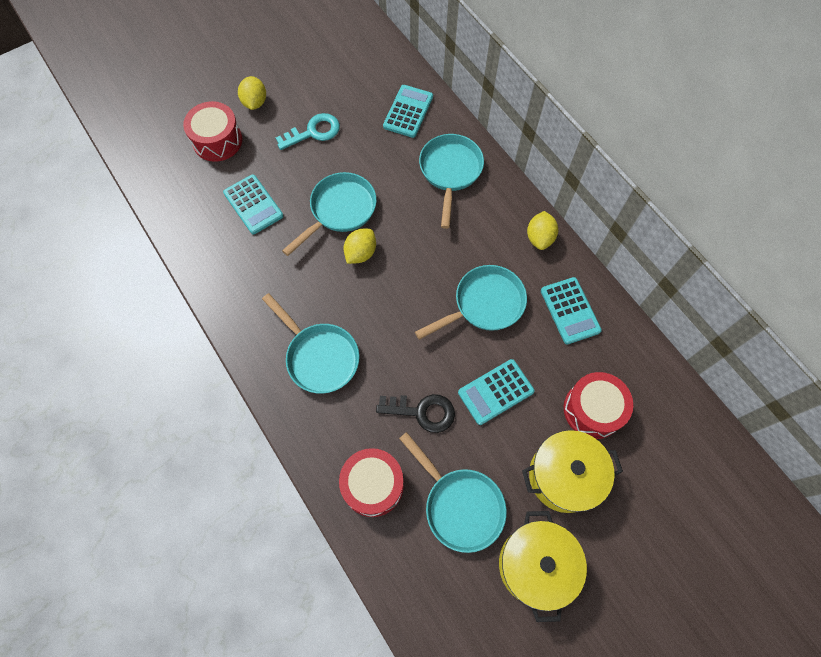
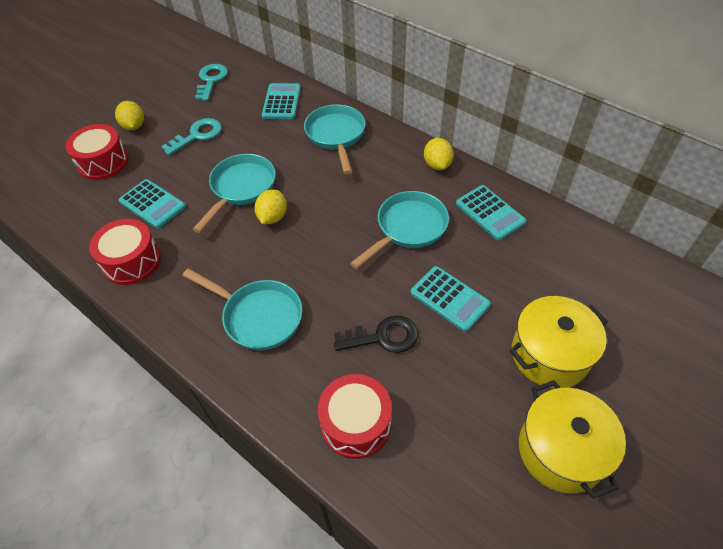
camera: 15 degrees left, 15 degrees down
(344, 61) = (211, 80): none -> turquoise key
(459, 505) = (456, 415): turquoise pan -> none
(496, 392) = (449, 298): turquoise calculator -> turquoise calculator turned 90 degrees counterclockwise
(592, 410) = (549, 288): red drum -> red drum (132, 261)

